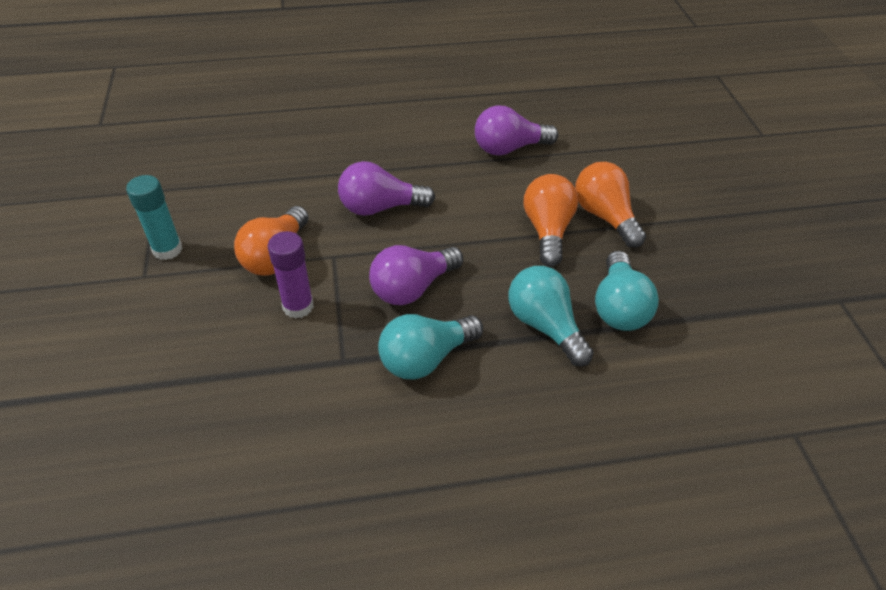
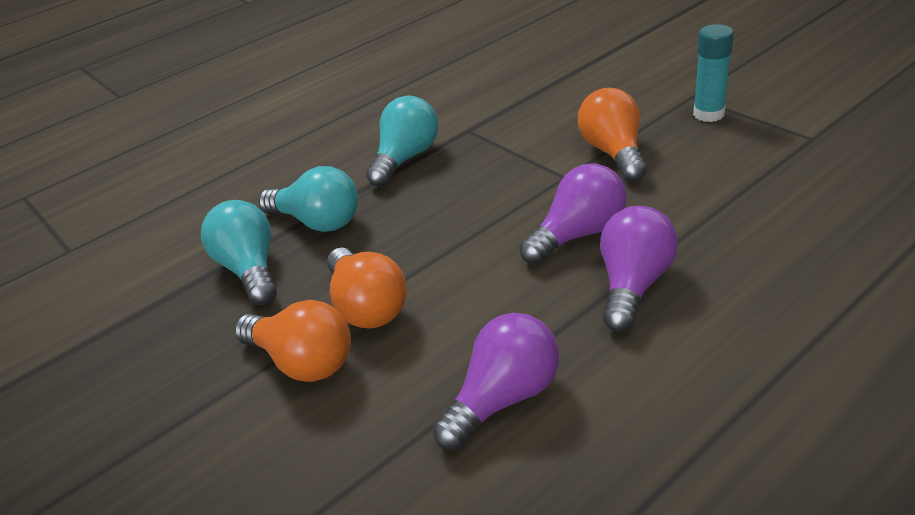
camera: 155 degrees right, 10 degrees down
(298, 306) = (544, 137): purple glue stick -> none
(412, 288) = (464, 190): purple light bulb -> purple light bulb (633, 285)

